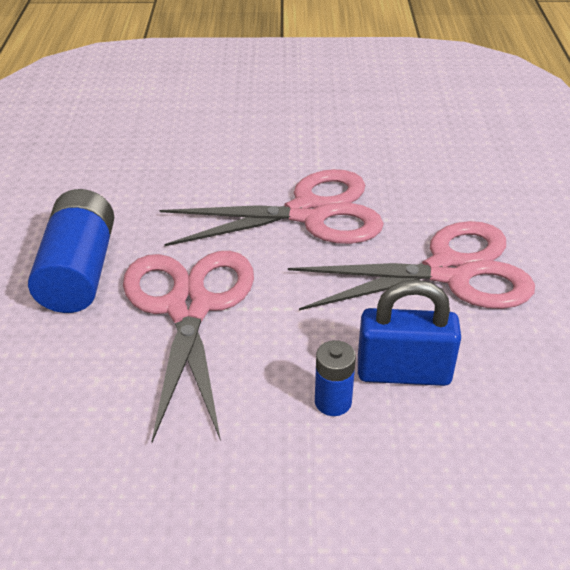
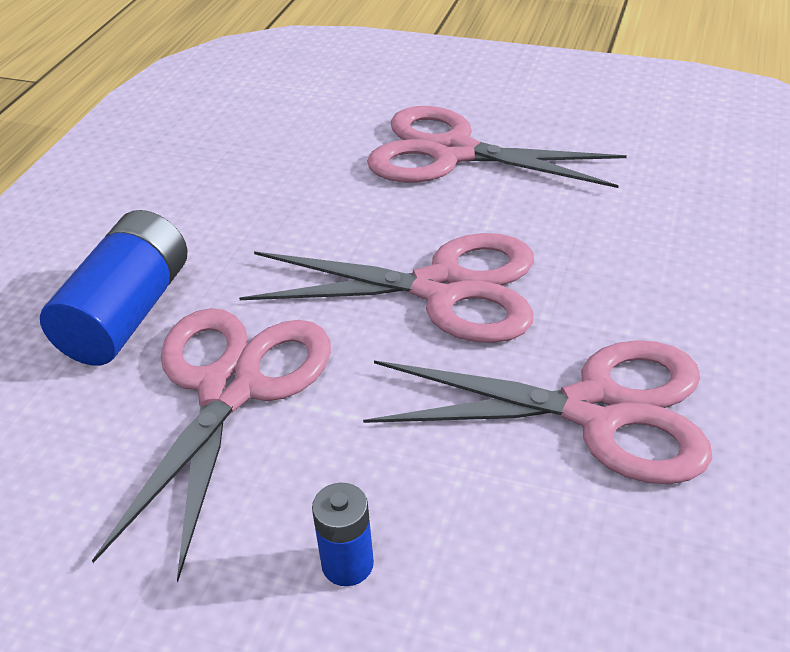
camera: 20 degrees right, 0 degrees up
(270, 120) = (452, 153): none -> pink scissors
(403, 372) = (463, 545): blue padlock -> none

